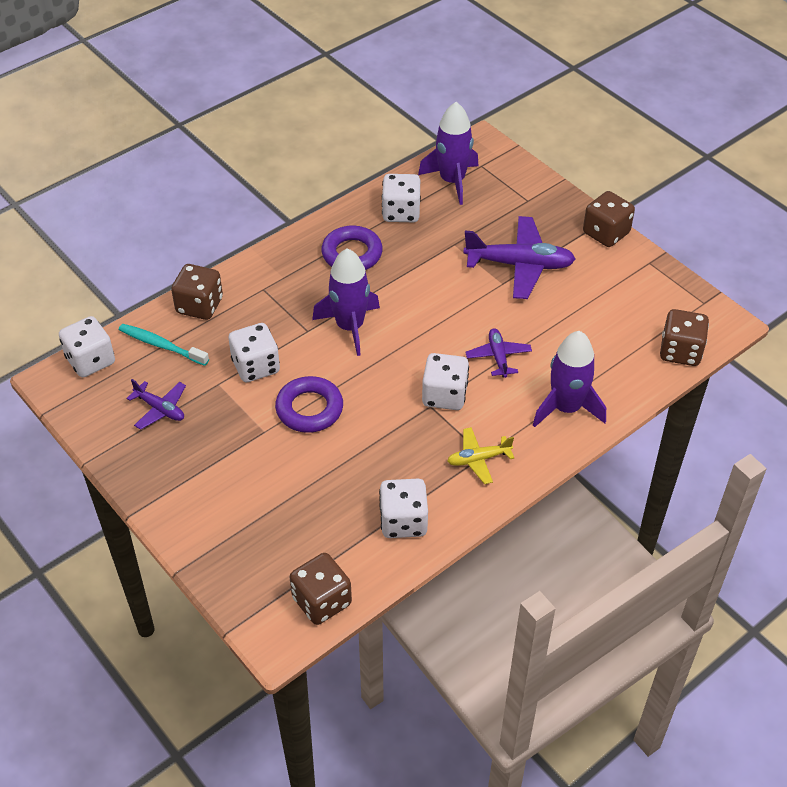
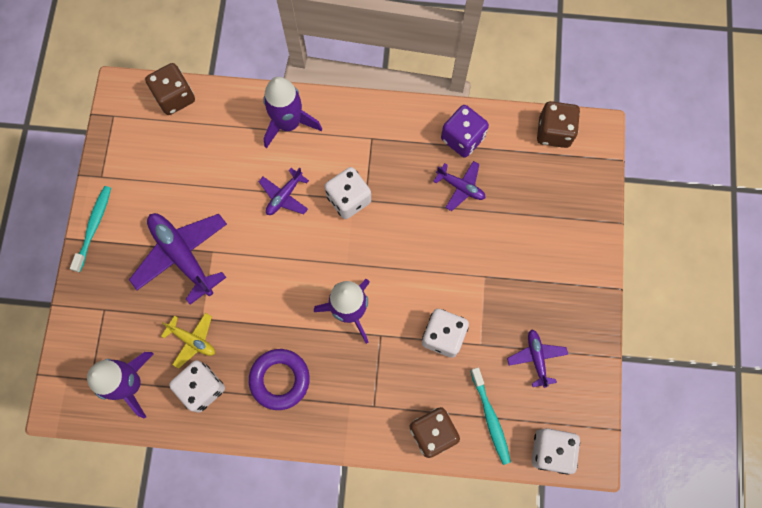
camera: 135 degrees left, 25 degrees up
(309, 409) = (441, 267): purple ring -> none
(359, 480) = (460, 187): none -> purple plane
(403, 521) = (462, 138): white dice -> purple dice
(478, 459) = (378, 138): yellow plane -> yellow plane (192, 340)
(606, 233) = (94, 227): brown dice -> turquoise toothbrush

